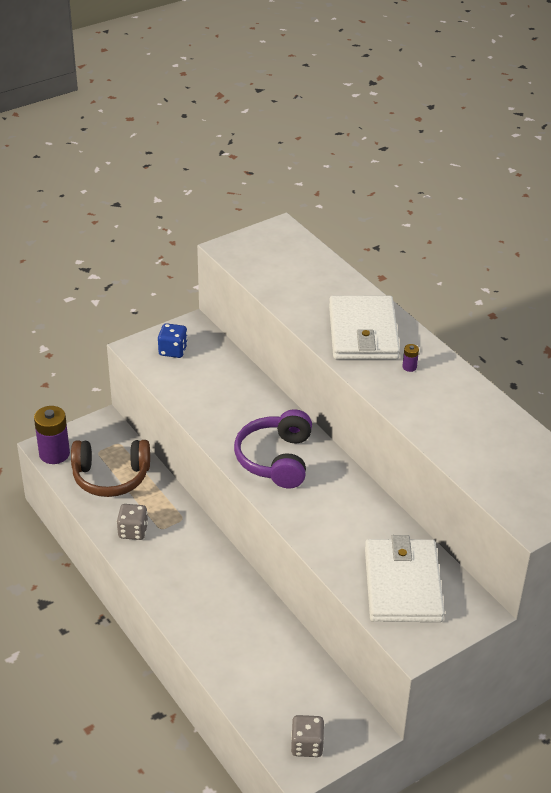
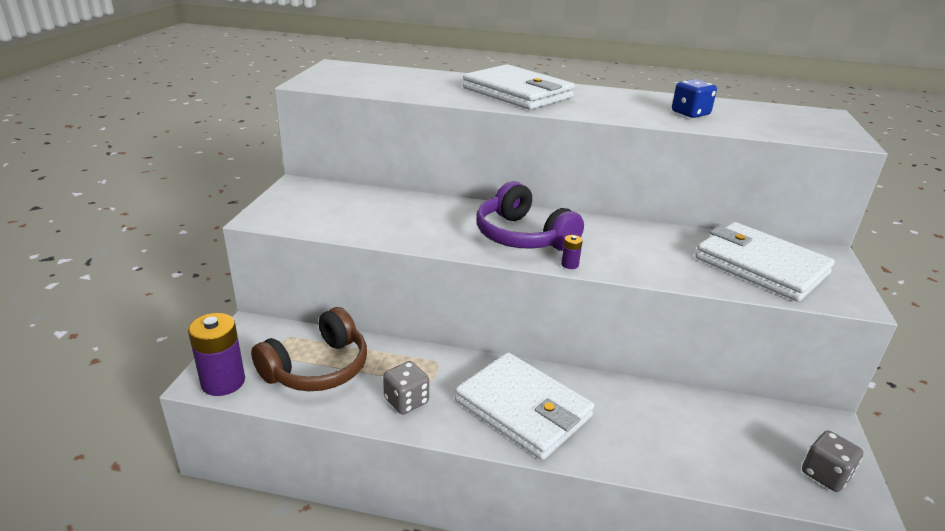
camera: 45 degrees left, 10 degrees down
(173, 350) = (304, 206): blue dice -> blue dice (690, 113)
(190, 581) = (523, 409): none -> white wallet
(409, 367) = (588, 98): purple battery -> purple battery (569, 264)

